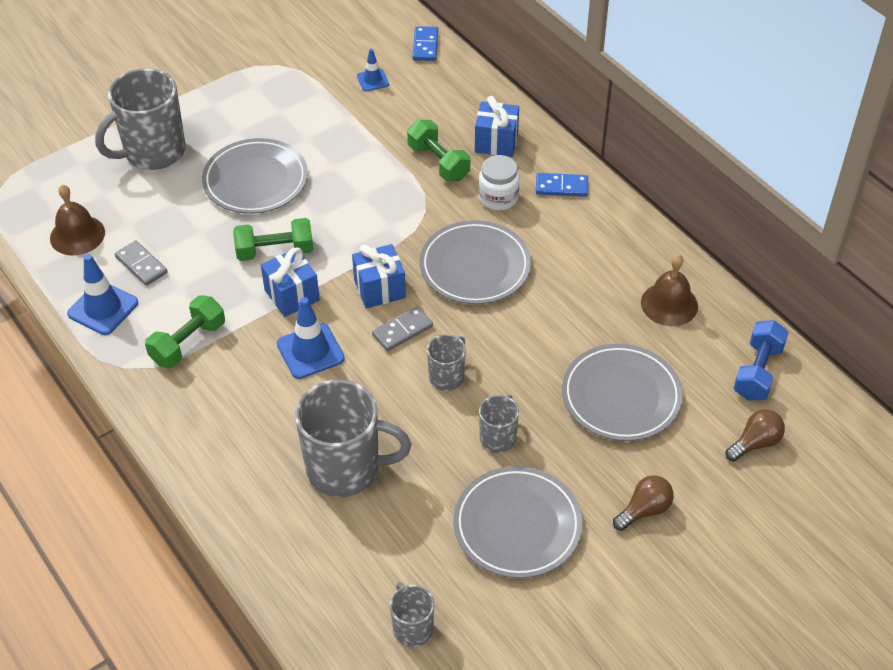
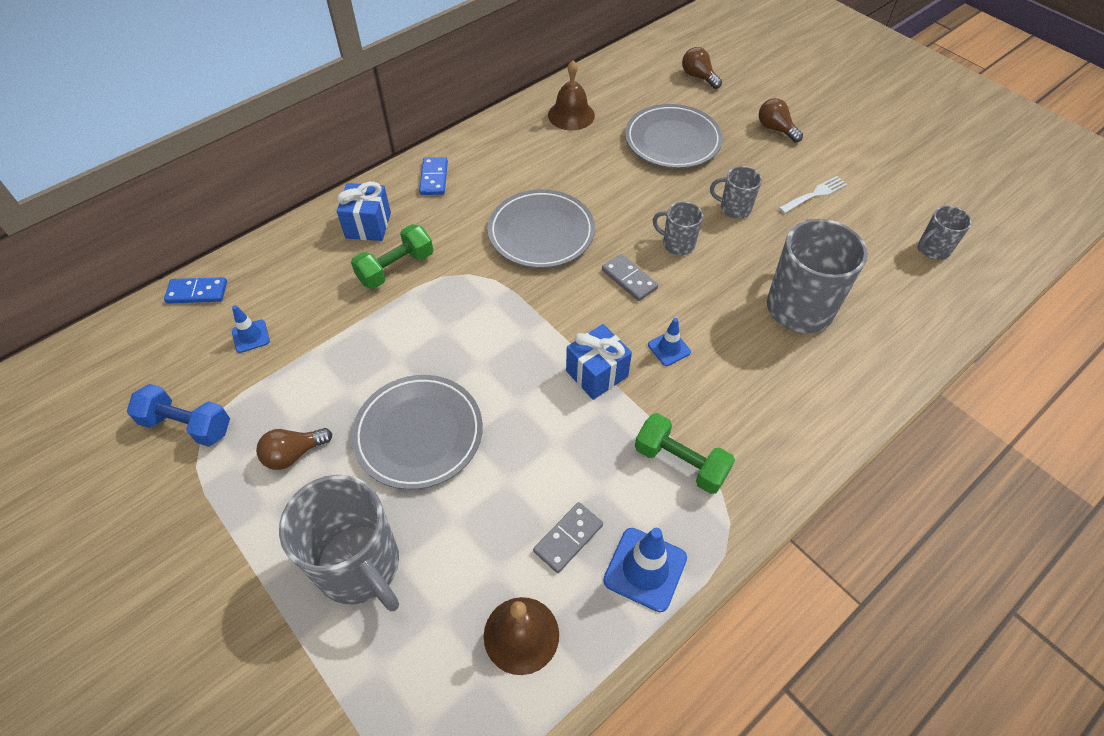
camera: 95 degrees left, 5 degrees up
(254, 113) = (293, 454): none -> brown light bulb
(275, 251) = (534, 398): green dumbbell -> none
(310, 351) = (669, 348): blue traffic cone -> blue traffic cone, size x0.59
(379, 289) = (578, 301): blue gift -> none
(498, 198) = (449, 220): white jar -> none
(517, 525) = (815, 194): grey plate -> white fork
(758, 371) = (632, 73): blue dumbbell -> blue dumbbell (187, 425)

